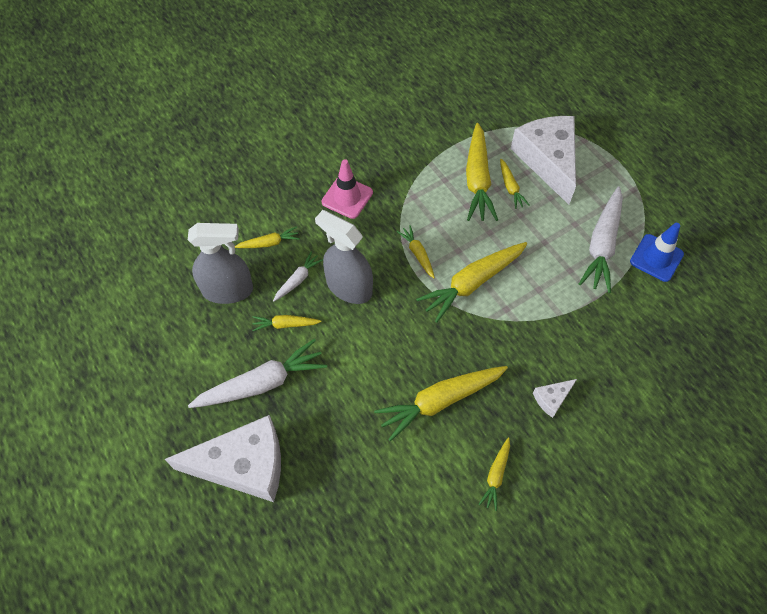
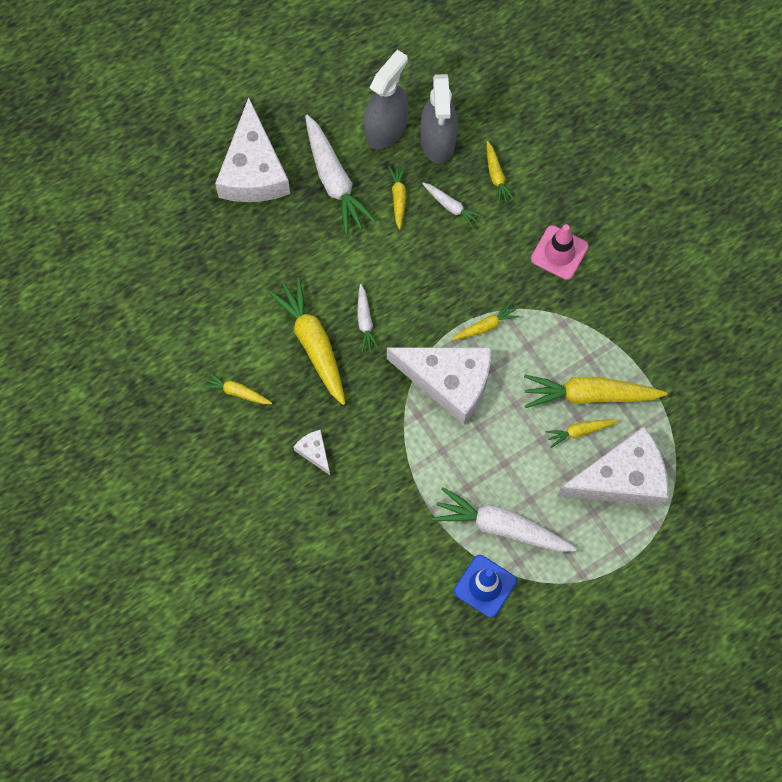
camera: 90 degrees right, 10 degrees up
(349, 287) = (442, 257): grey spray bottle -> grey spray bottle (386, 129)
(415, 354) = (365, 321): none -> white carrot
(472, 283) = (449, 381): yellow carrot -> white cheese

